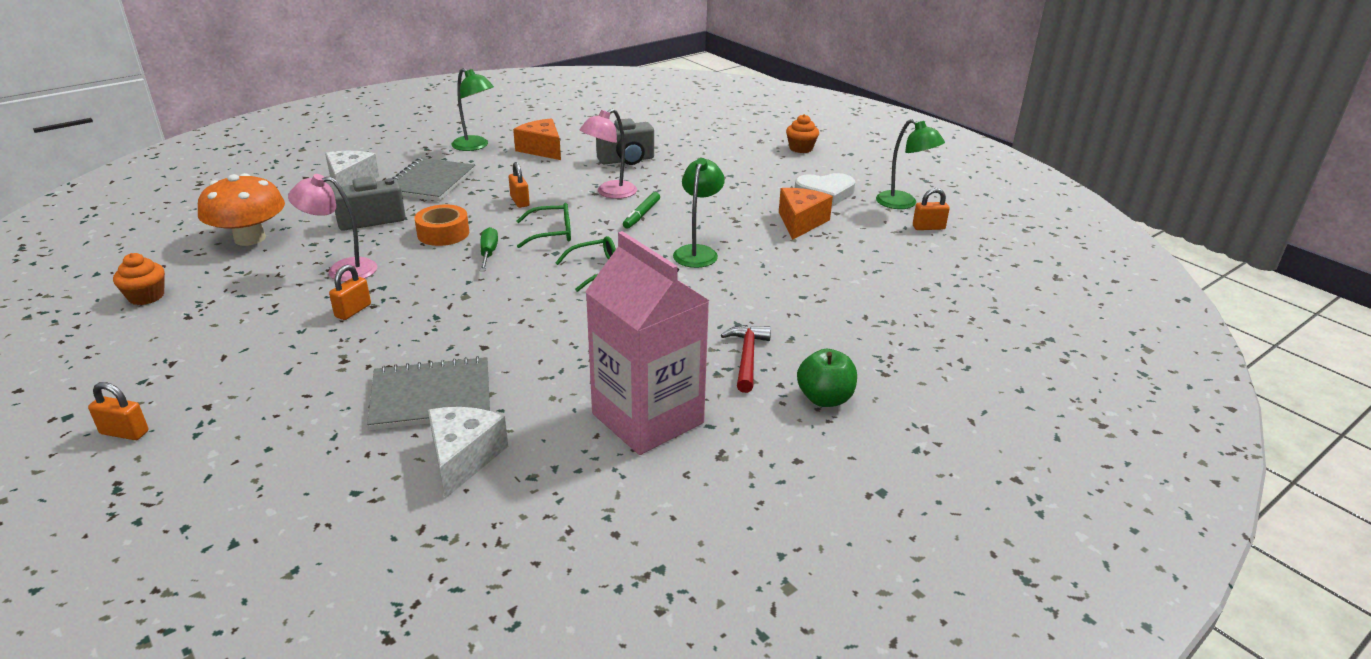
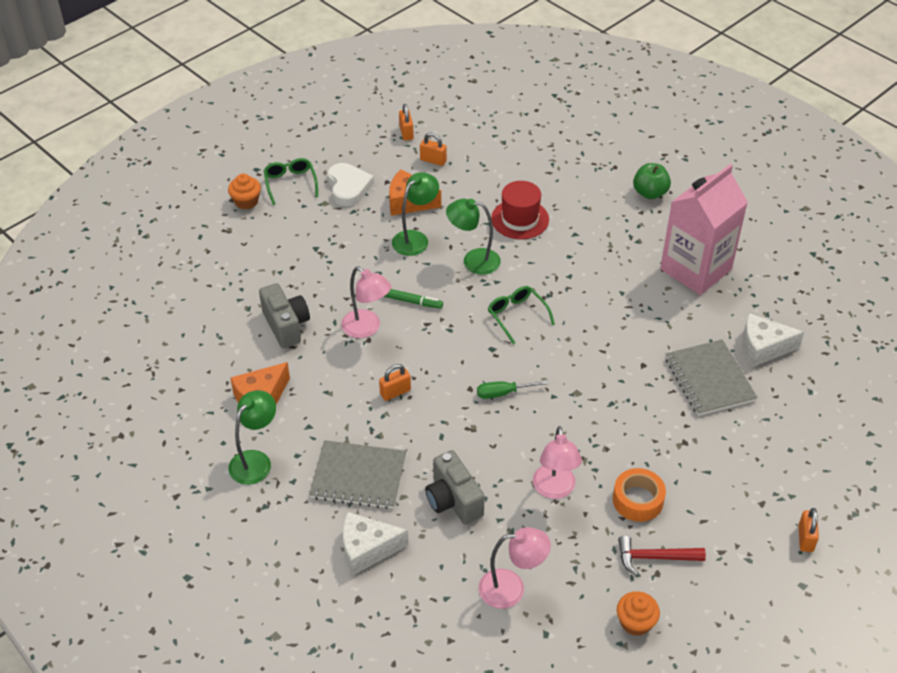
camera: 95 degrees left, 15 degrees up
(250, 238) = (511, 588): orange mushroom -> pink lamp
(353, 311) = (617, 459): orange padlock -> orange padlock (433, 160)
(443, 233) = (472, 435): orange tape -> orange tape (638, 500)
(551, 233) = (457, 357): green glasses -> green glasses (290, 183)
(747, 357) = (615, 228): red hammer -> red hammer (654, 557)
(768, 287) = (520, 219): none -> red hat
(903, 204) = (364, 143): green lamp -> green lamp (415, 238)

